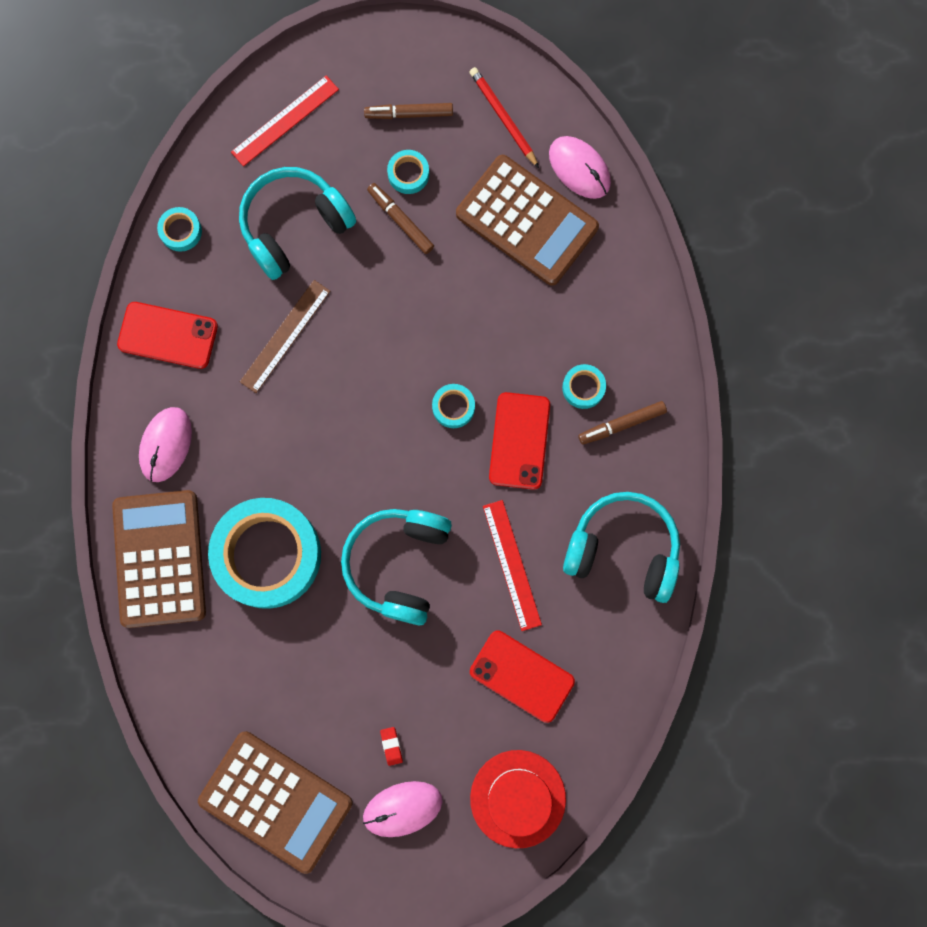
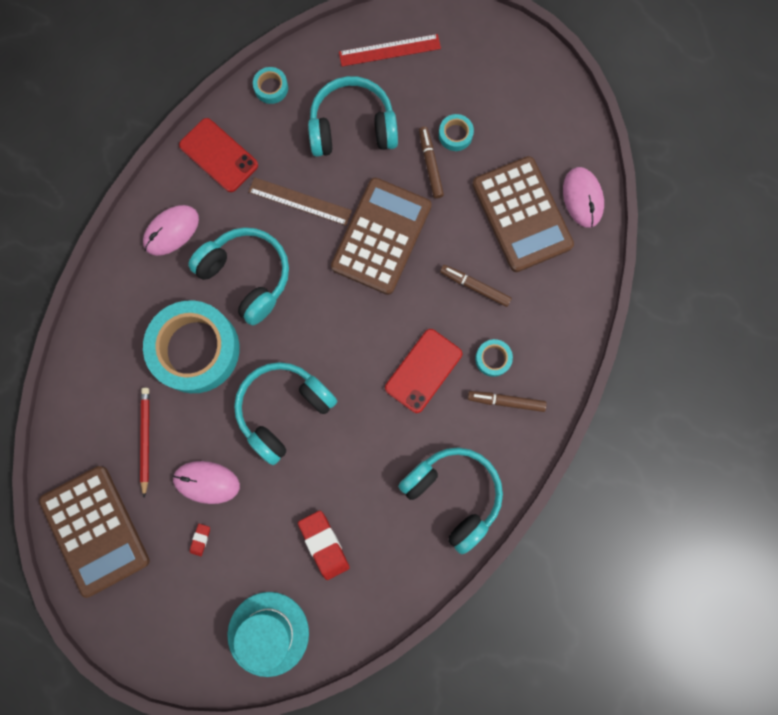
camera: 30 degrees right, 0 degrees up
(160, 559) = (119, 309): brown calculator -> brown calculator (381, 236)
(276, 447) = (247, 276): none -> turquoise headphones
(285, 336) = (300, 201): brown ruler -> brown ruler turned 45 degrees clockwise
(402, 809) = (181, 590): pink mouse -> pink mouse (206, 482)
(409, 114) = (481, 92): brown marker -> brown marker (475, 287)
(453, 407) = (390, 319): turquoise tape -> none
(503, 118) = (547, 132): red pencil -> red pencil (145, 439)
(512, 565) = (365, 458): red ruler -> none
(518, 798) = (268, 633): red hat -> turquoise hat
(521, 676) = (324, 544): red phone -> red eraser

